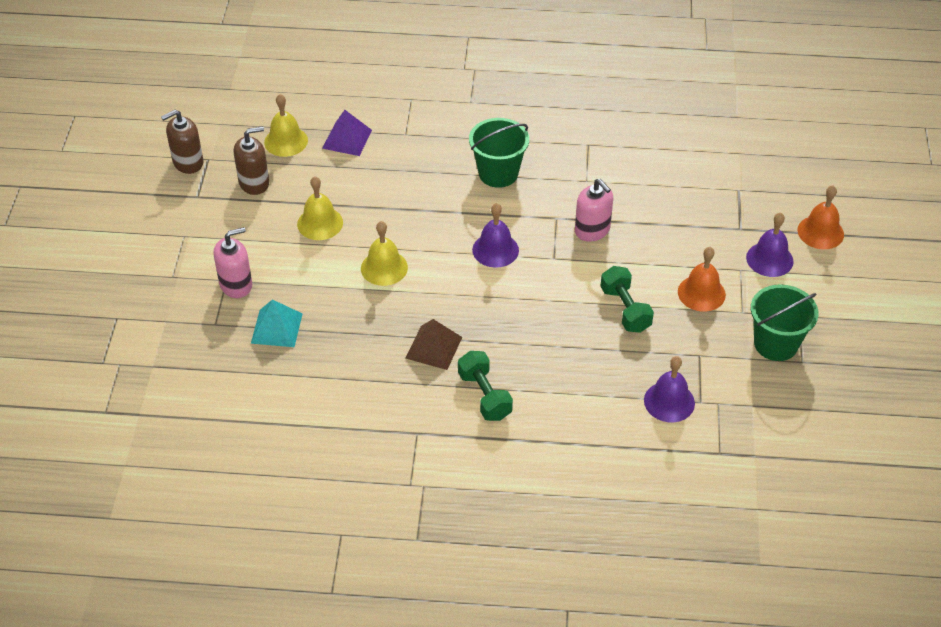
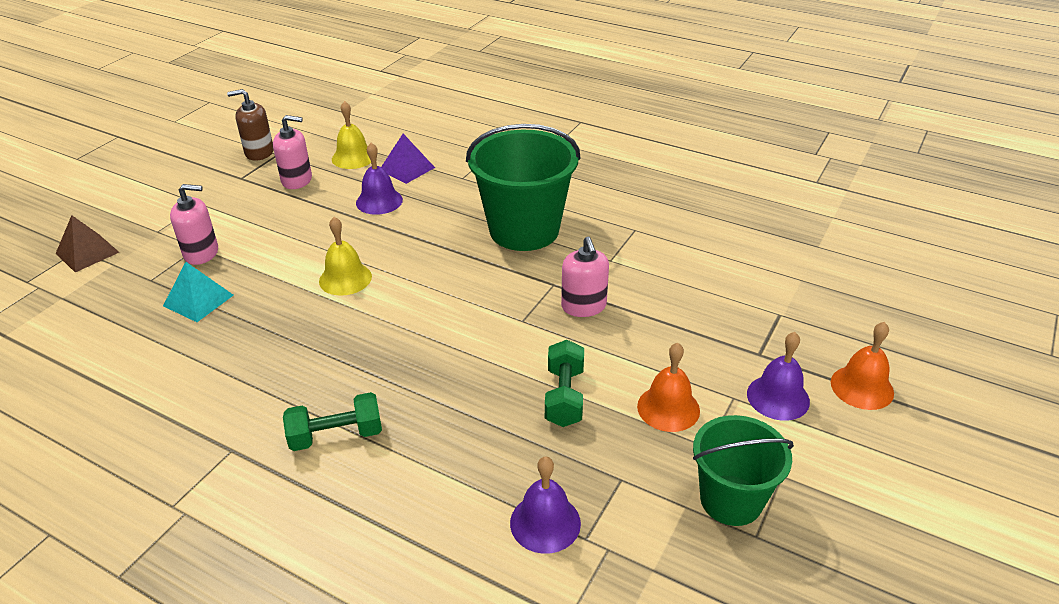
camera: 25 degrees right, 10 degrees down
(254, 183) = (297, 180): brown soap dispenser -> pink soap dispenser
(320, 223) = (322, 225): yellow bell -> none
(434, 347) = (327, 367): brown pyramid -> brown pyramid (87, 253)
(484, 395) = (336, 436): green dumbbell -> green dumbbell turned 75 degrees clockwise
(495, 250) = (467, 295): purple bell -> purple bell (379, 201)
(498, 173) = (524, 230): green bucket -> green bucket, size x1.61

